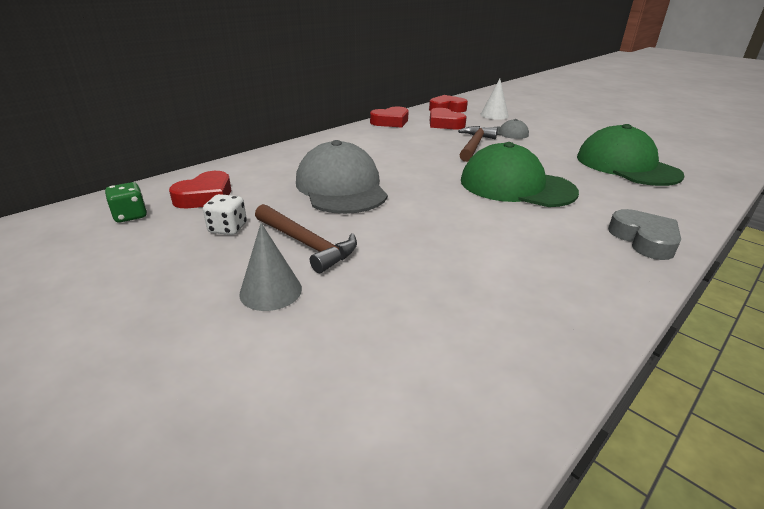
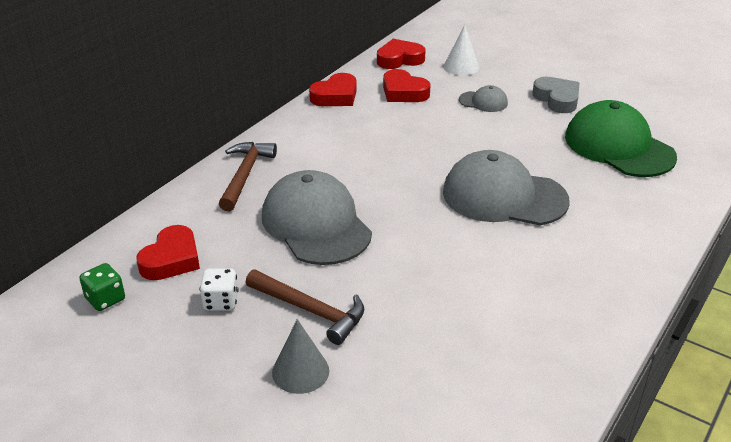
camera: 10 degrees left, 5 degrees up
(474, 145) = (447, 131): brown hammer -> brown hammer (245, 175)
(516, 186) = (504, 196): green cap -> grey cap
(644, 240) = (633, 257): grey heart -> grey heart (557, 99)

